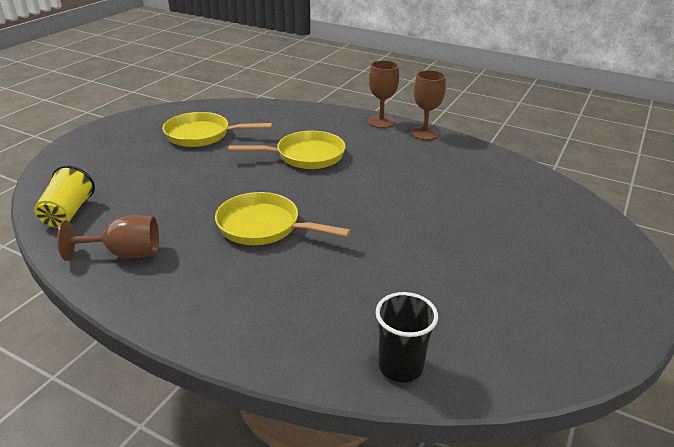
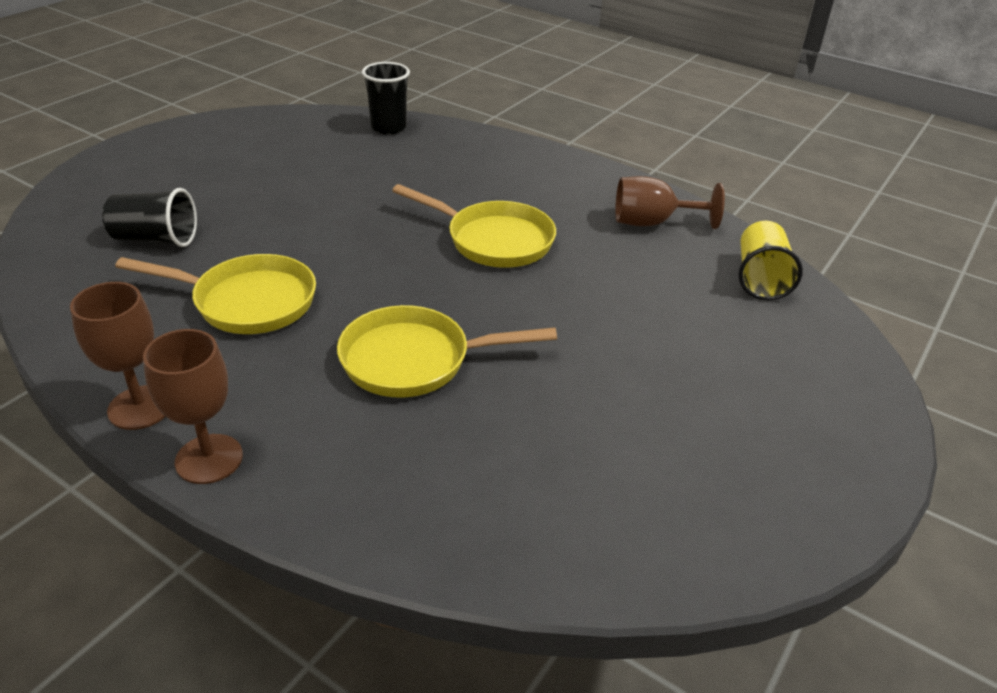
camera: 175 degrees left, 5 degrees up
(202, 135) = (624, 440): yellow pan -> yellow pan (248, 302)
(507, 208) = (155, 239): none -> black cup

